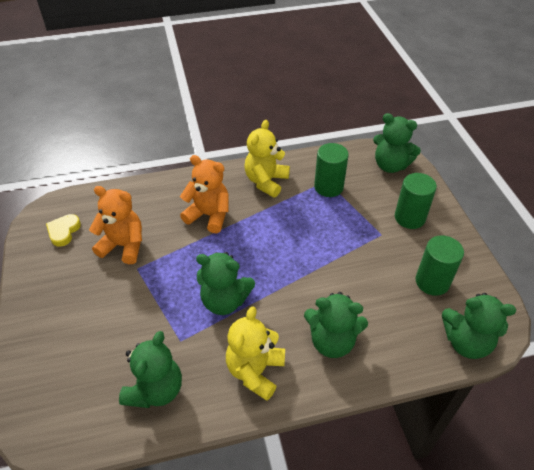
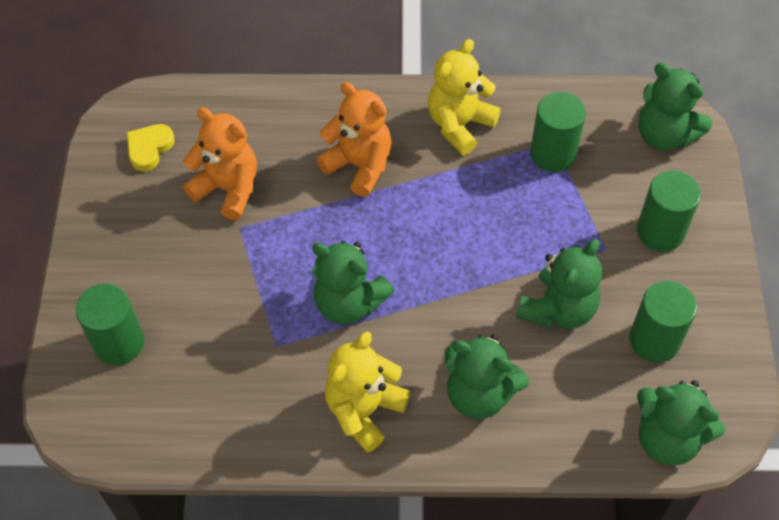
camera: 15 degrees right, 10 degrees up
(62, 364) = (119, 343): none -> green cylinder
(155, 390) = (230, 404): green teddy bear -> green teddy bear (558, 309)

